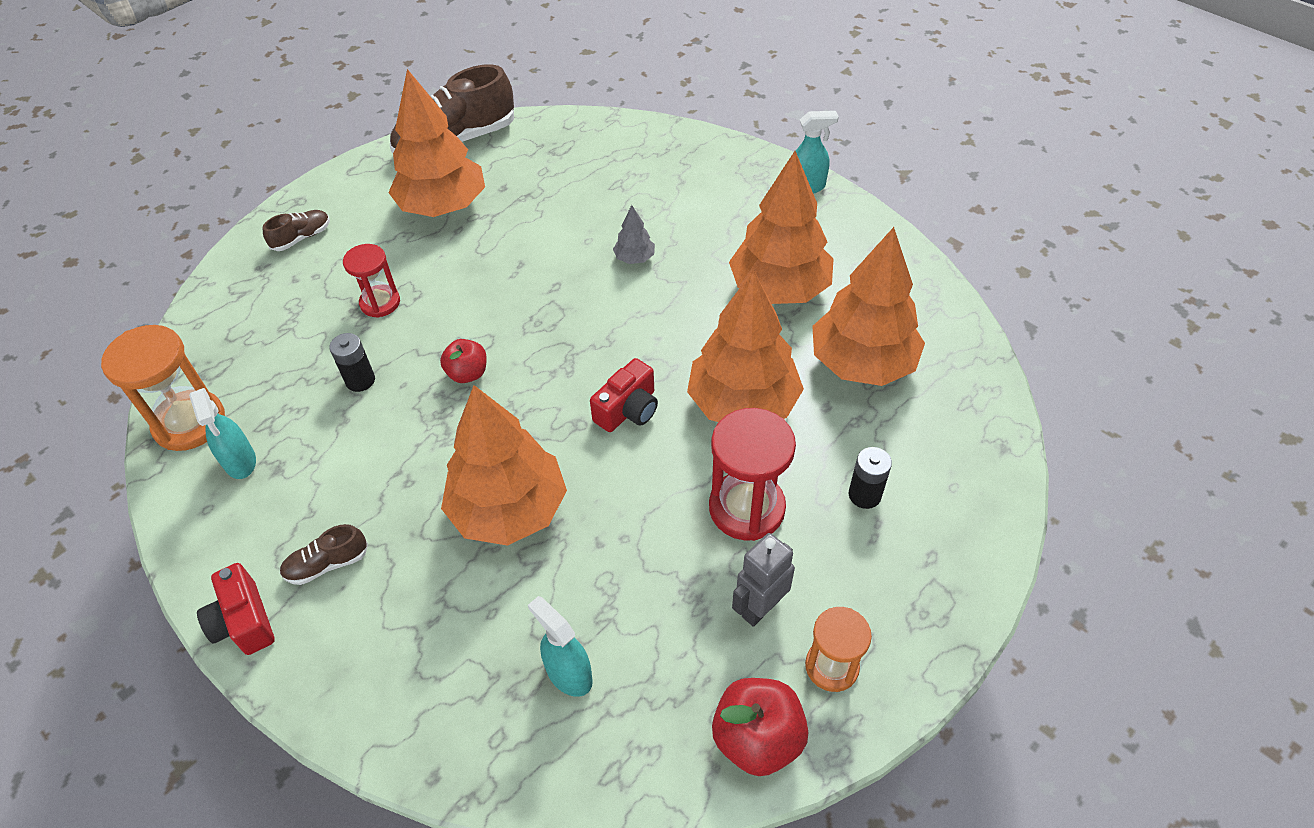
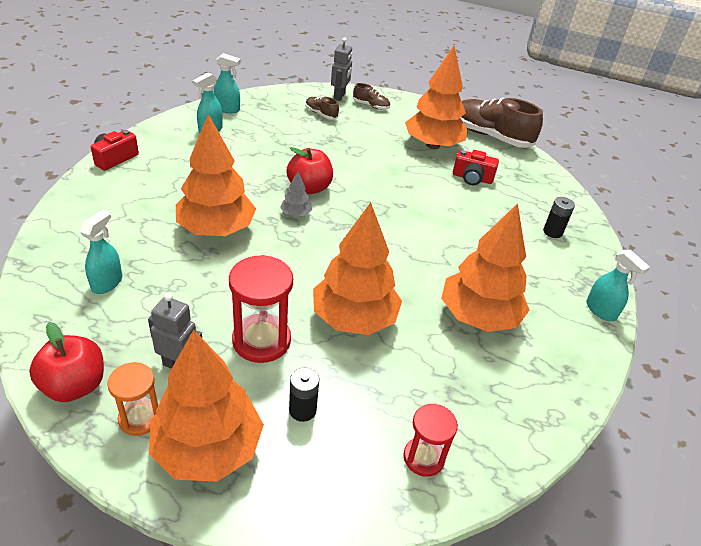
camera: 60 degrees right, 10 degrees down
(189, 423) = (227, 109): orange hourglass -> turquoise spray bottle
(250, 266) = (339, 96): none -> grey robot
(327, 564) = (156, 174): brown shoe -> brown shoe (321, 114)
(360, 380) = (282, 152): black battery -> black battery (552, 232)
(380, 303) = (342, 143): red hourglass -> red hourglass (423, 458)
(467, 373) = (309, 188): red apple -> red apple, size x1.56
(628, 410) = (317, 262): red camera -> red camera (472, 178)
(634, 258) = (452, 234): grey tree -> grey tree (296, 214)
(862, 363) = (435, 384): orange tree -> orange tree (207, 448)

